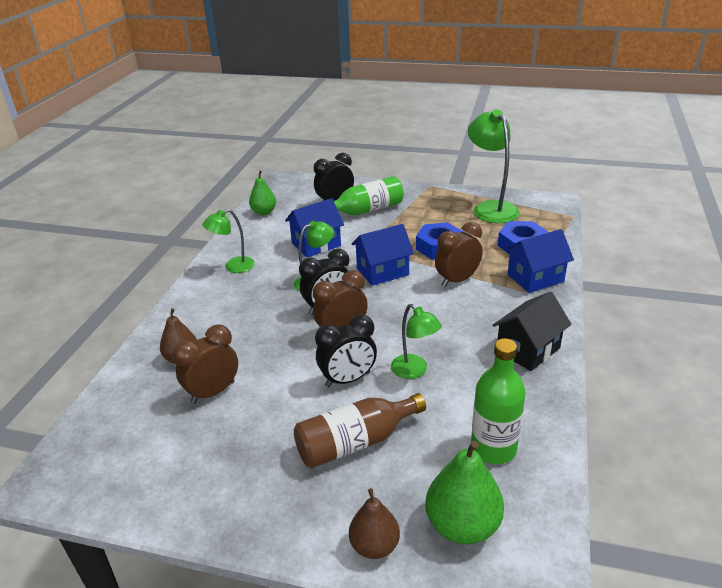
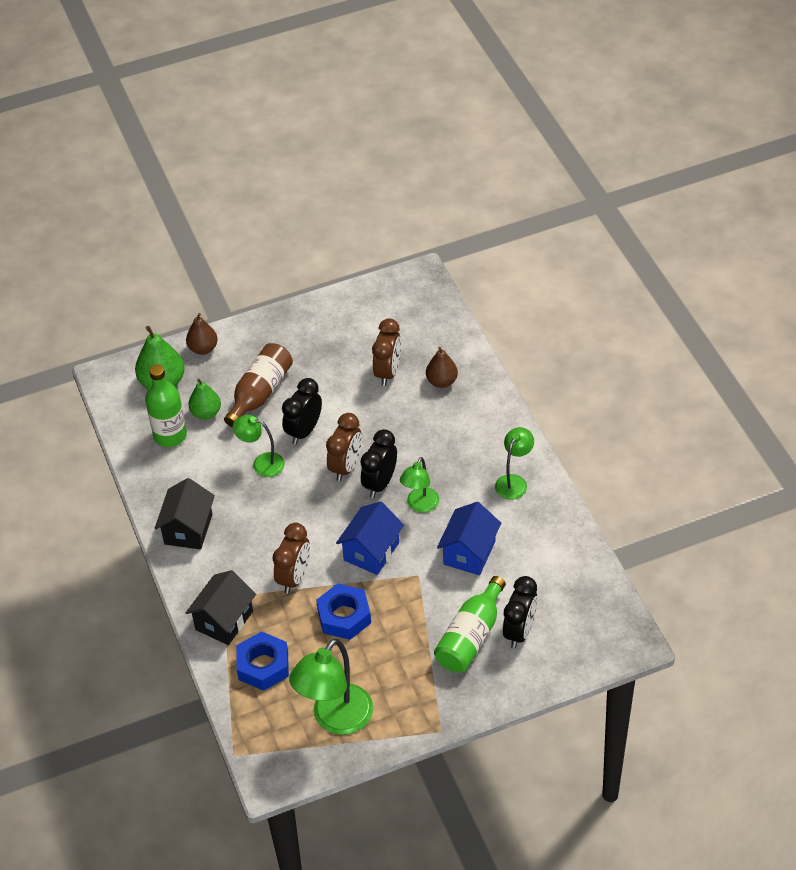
camera: 145 degrees right, 15 degrees up
(264, 212) = (579, 571): green pear -> green pear (206, 413)
(490, 208) = (335, 719): green lamp -> green lamp turned 90 degrees clockwise
(535, 278) = (224, 620): blue house -> black house

